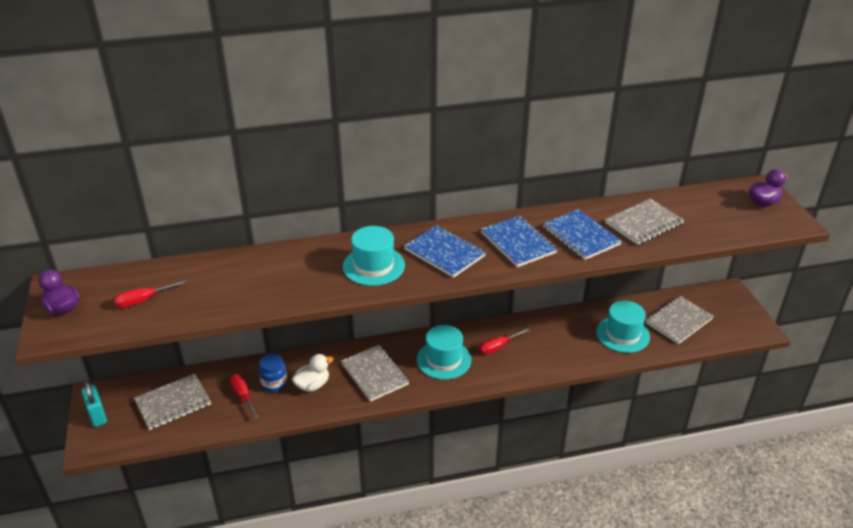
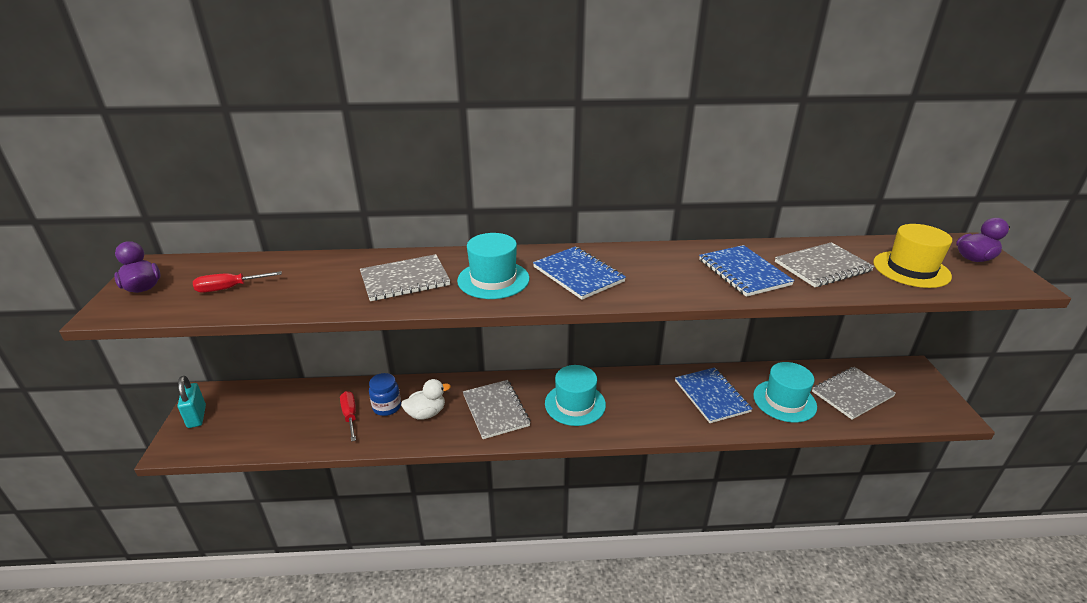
camera: 10 degrees right, 5 degrees down
(173, 403) = (276, 413): grey notebook -> grey notebook (405, 280)
(498, 347) = (638, 398): red screwdriver -> none
(518, 243) = (667, 272): blue notebook -> blue notebook (712, 396)
(713, 218) = (911, 269): none -> yellow hat

